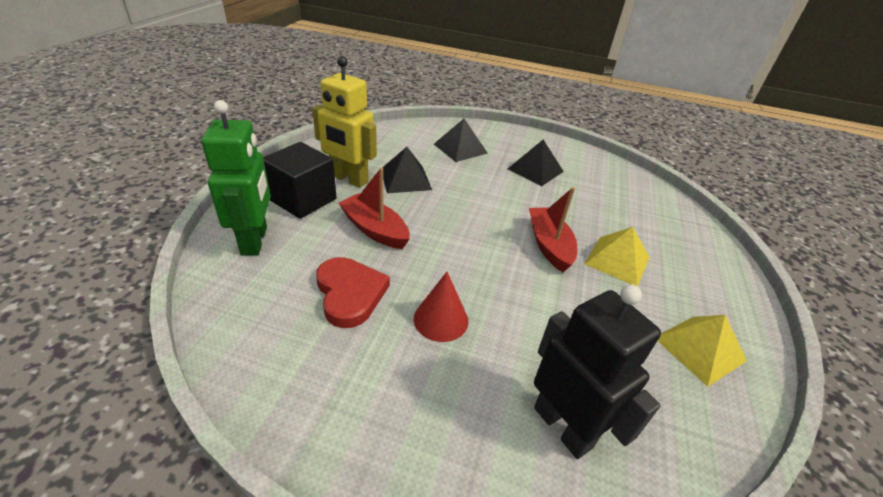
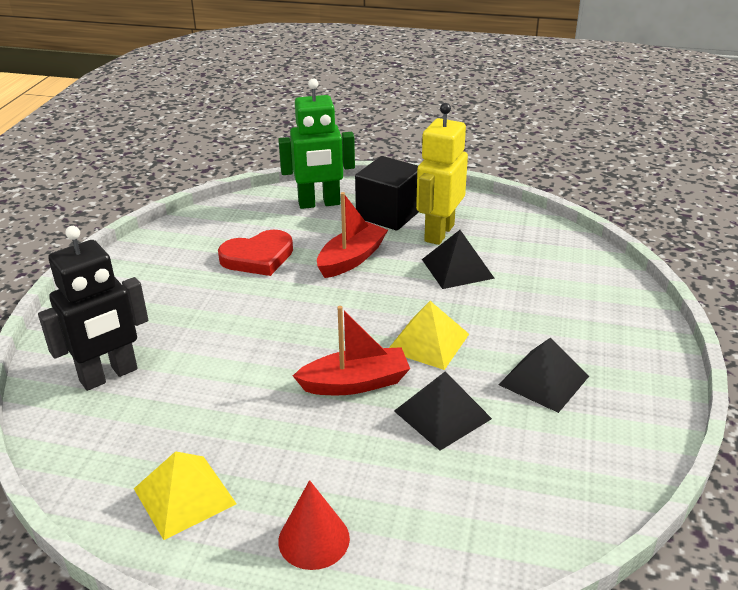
camera: 90 degrees right, 5 degrees down
(441, 319) = (229, 307): red cone -> red cone (314, 539)
(460, 148) = (564, 306): black pyramid -> black pyramid (442, 414)
(617, 260) = (337, 446): yellow pyramid -> yellow pyramid (428, 342)

